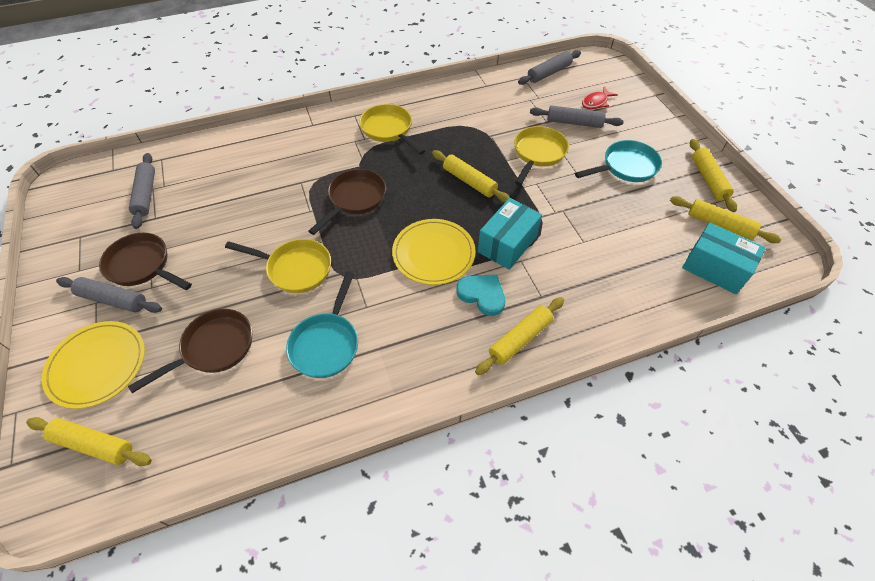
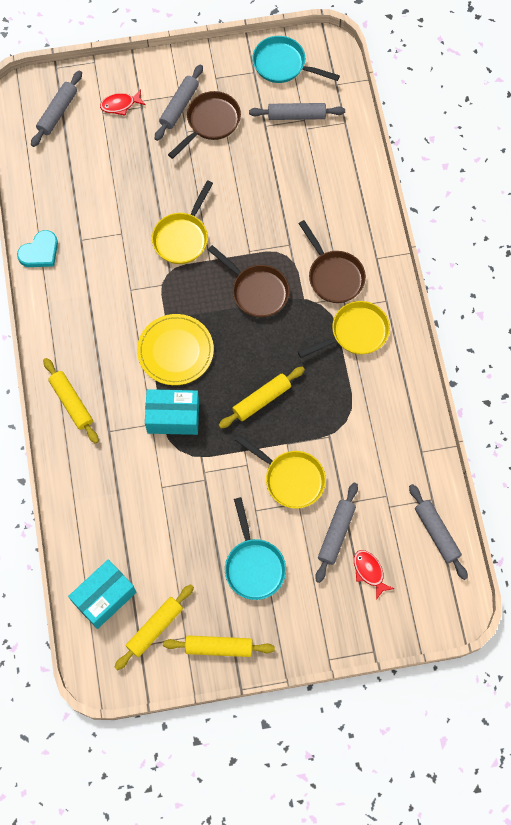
camera: 100 degrees right, 15 degrees up
(94, 445) = (57, 112): yellow rolling pin -> grey rolling pin
(97, 365) = (120, 105): yellow plate -> red fish
(214, 348) = (117, 180): brown pan -> brown pan (333, 276)
(326, 343) = (102, 258): turquoise pan -> turquoise pan (283, 65)
(482, 295) = (121, 383): turquoise heart -> turquoise heart (40, 252)
(507, 244) = (173, 417): turquoise box -> turquoise box turned 45 degrees counterclockwise

